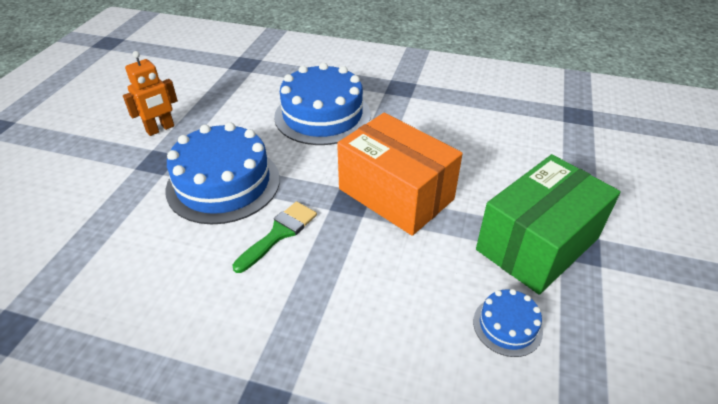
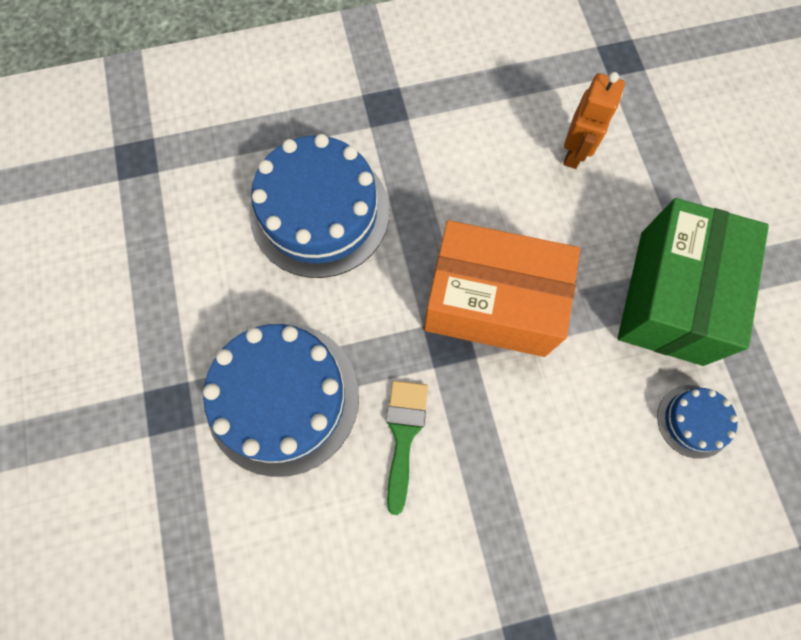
camera: 30 degrees left, 30 degrees up
(160, 129) = (122, 350): orange robot -> orange robot (574, 152)

